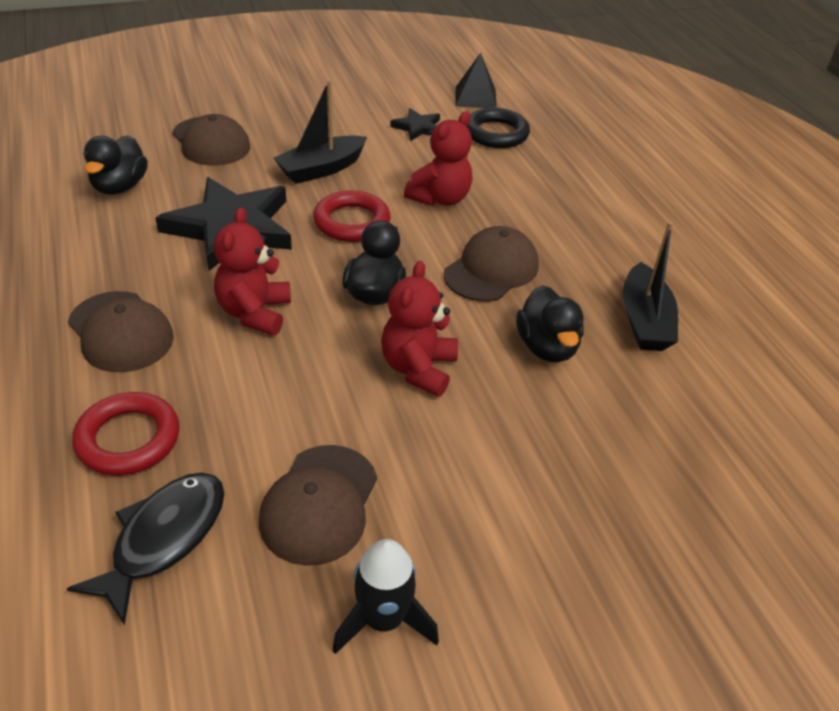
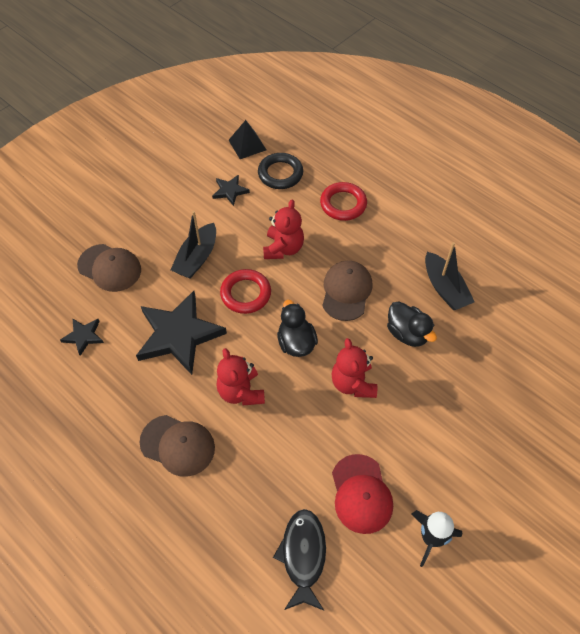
camera: 25 degrees left, 15 degrees up
(120, 187) = (83, 336): black duck -> black star
(128, 439) = (239, 510): red ring -> red ring (343, 204)
(319, 504) = (361, 494): brown cap -> red cap

